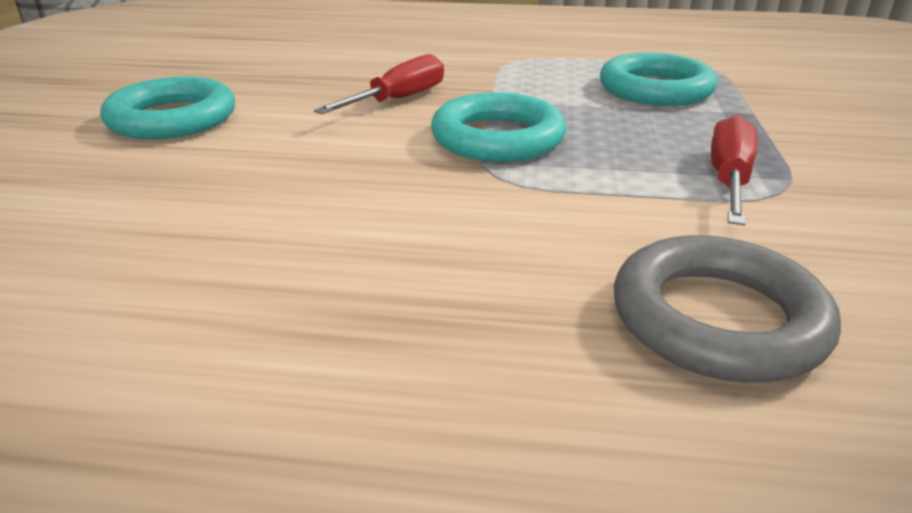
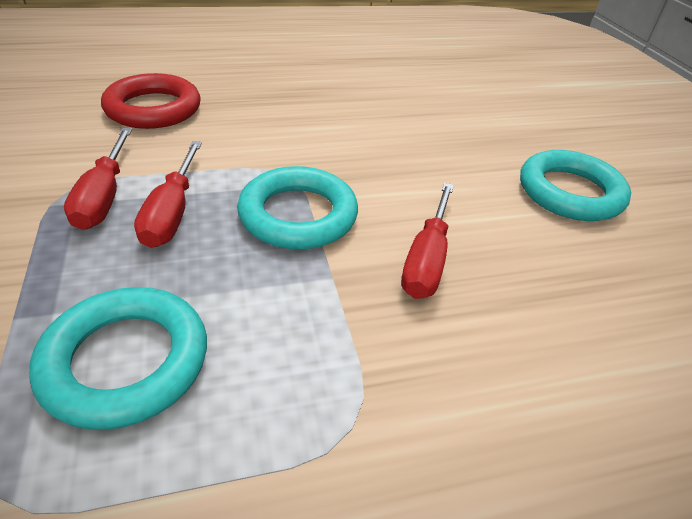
camera: 155 degrees right, 10 degrees up
(639, 156) = (172, 212): none -> red screwdriver
(717, 319) = (153, 109): grey ring -> red ring

